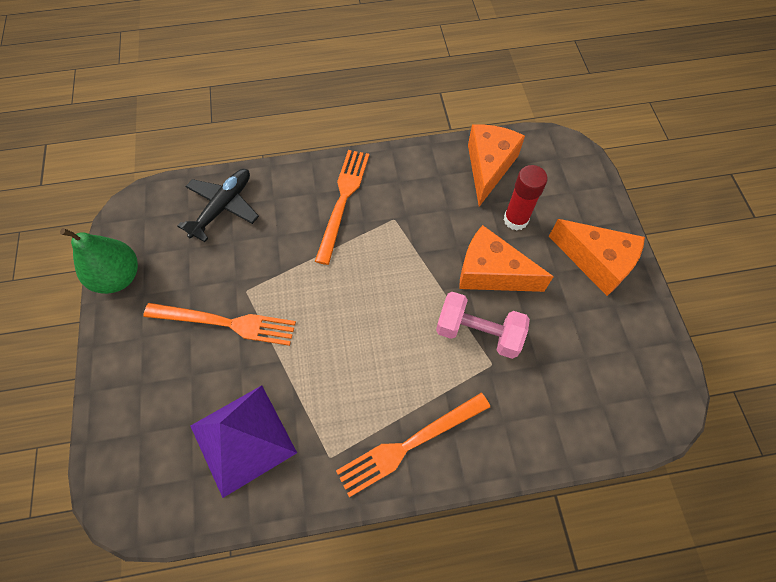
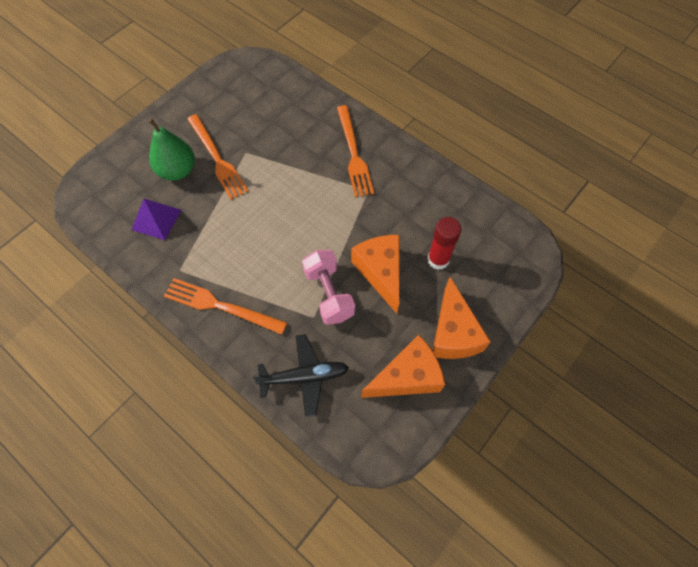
camera: 50 degrees right, 0 degrees up
(118, 277) = (200, 89): green pear -> green pear (177, 171)
(223, 207) = (289, 100): black plane -> black plane (304, 377)
(242, 439) = (156, 219): purple pyramid -> purple pyramid, size x0.65
(343, 200) = (353, 154): orange fork -> orange fork turned 105 degrees clockwise
(488, 167) = (465, 215): orange cheese -> orange cheese (407, 376)

